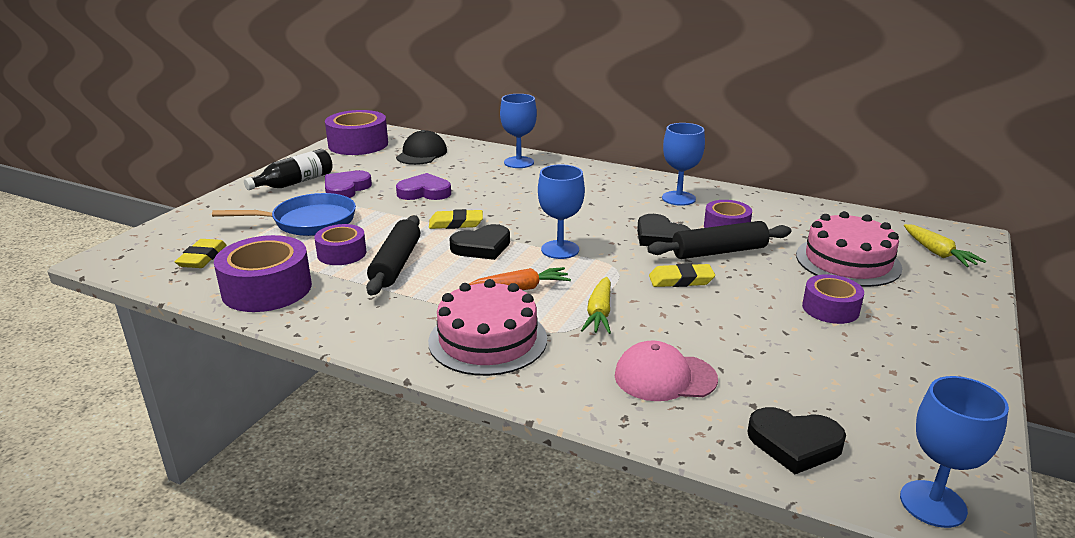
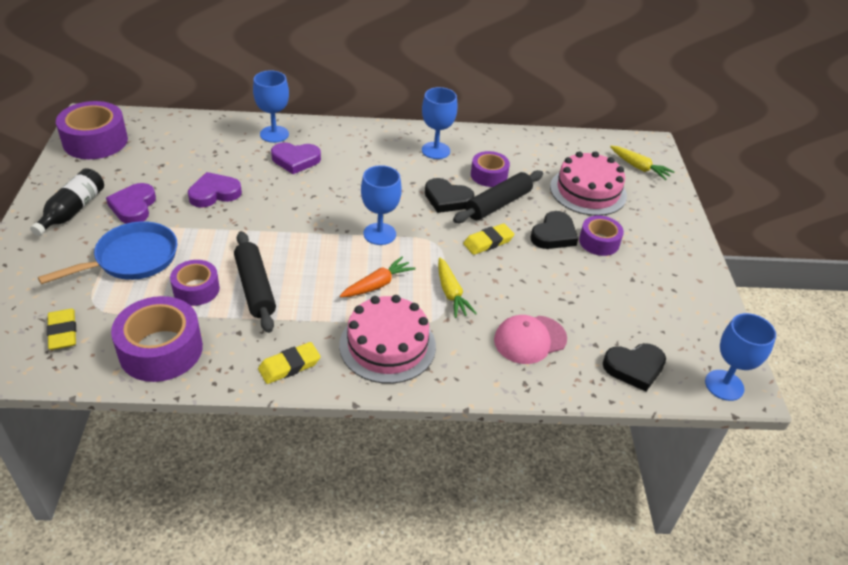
camera: 30 degrees left, 15 degrees up
(421, 154) = (173, 142): black cap -> none
(456, 223) = (272, 226): yellow eraser -> yellow eraser (289, 366)
(482, 247) = (314, 248): black heart -> black heart (554, 235)
(523, 182) = (295, 160): none -> purple heart

